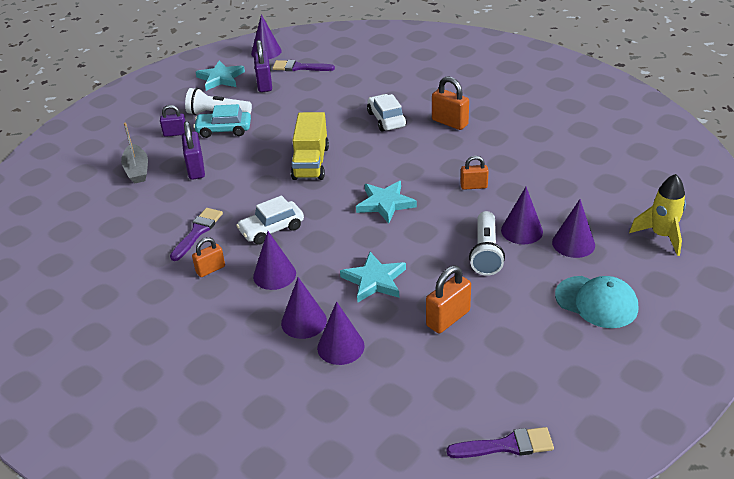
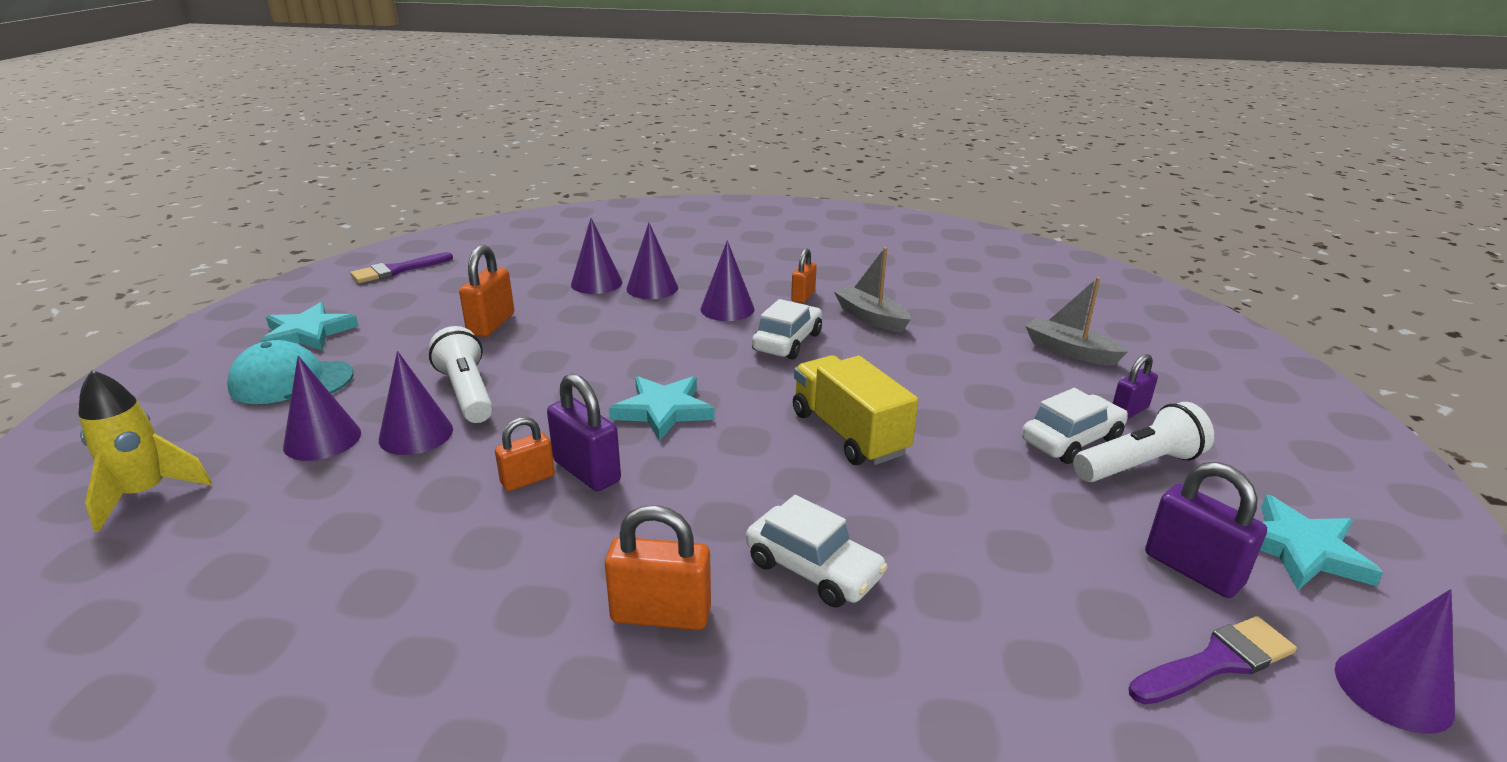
camera: 145 degrees right, 10 degrees down
(196, 169) = (999, 375): purple padlock -> purple padlock (587, 471)
(197, 232) = (871, 317): purple brush -> grey boat
(224, 130) = (1071, 440): turquoise car -> white car
(374, 280) = (604, 332): turquoise star -> turquoise star (308, 333)

